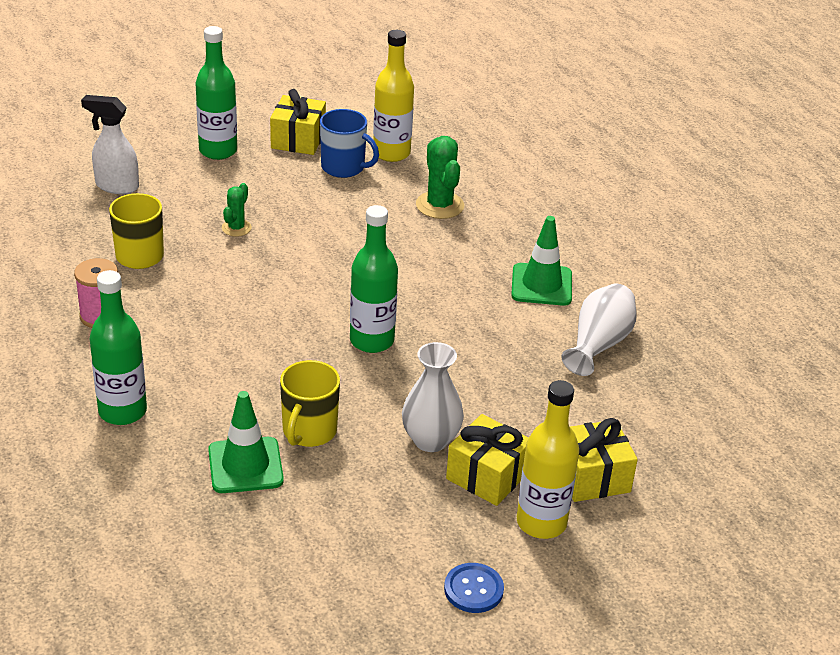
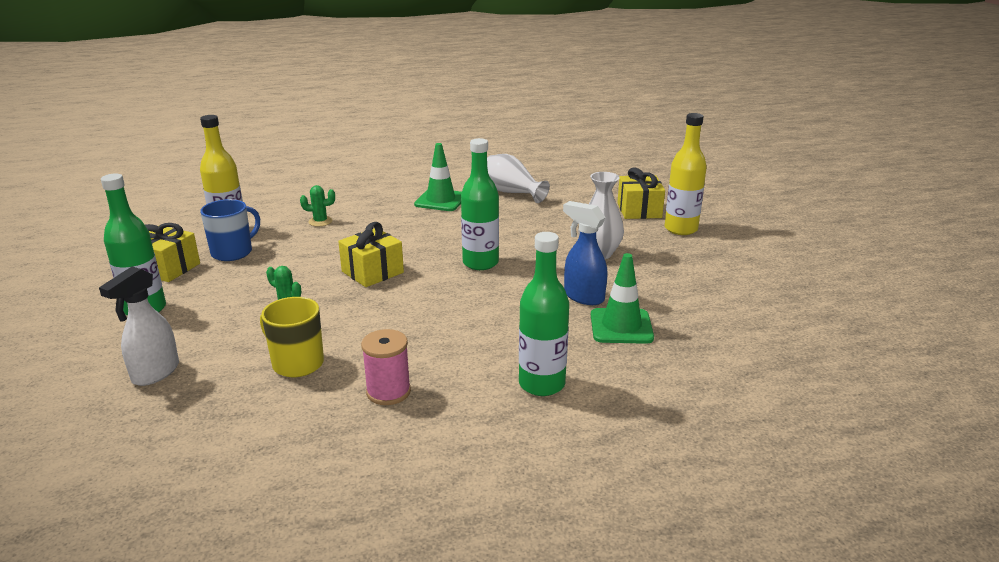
camera: 75 degrees left, 10 degrees down
(309, 431) = (583, 297): yellow mug -> blue spray bottle
(440, 205) = (320, 221): green cactus -> green cactus, size x0.59
(473, 589) = (743, 255): blue button -> none
(487, 476) = (637, 240): yellow gift -> yellow gift (372, 272)

